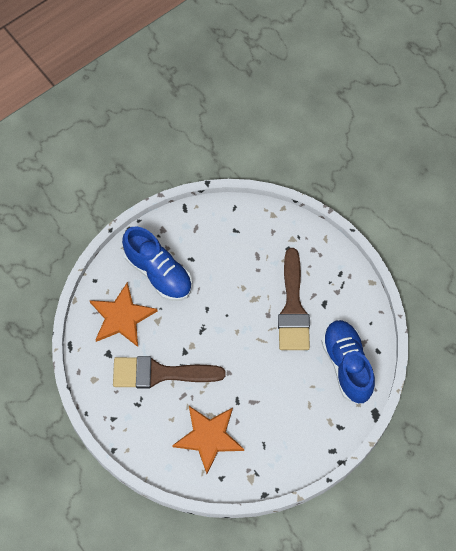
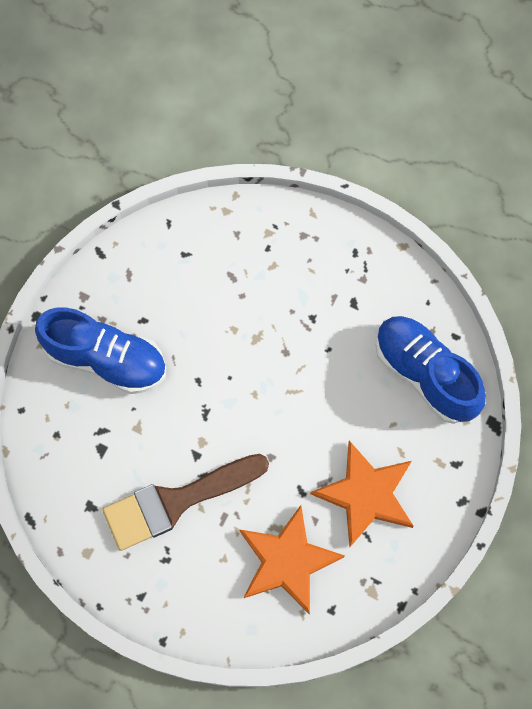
camera: 25 degrees left, 5 degrees up
(122, 317) = (84, 445): orange star -> orange star (366, 494)
(293, 308) = (315, 327): brown brush -> none

